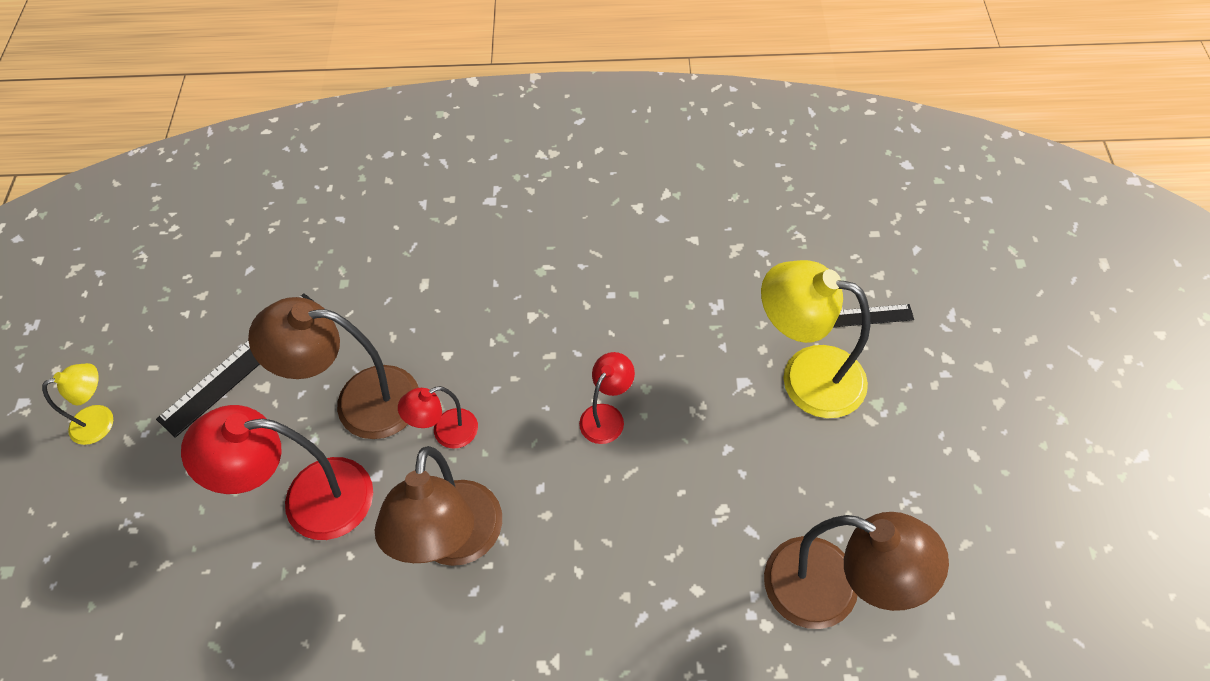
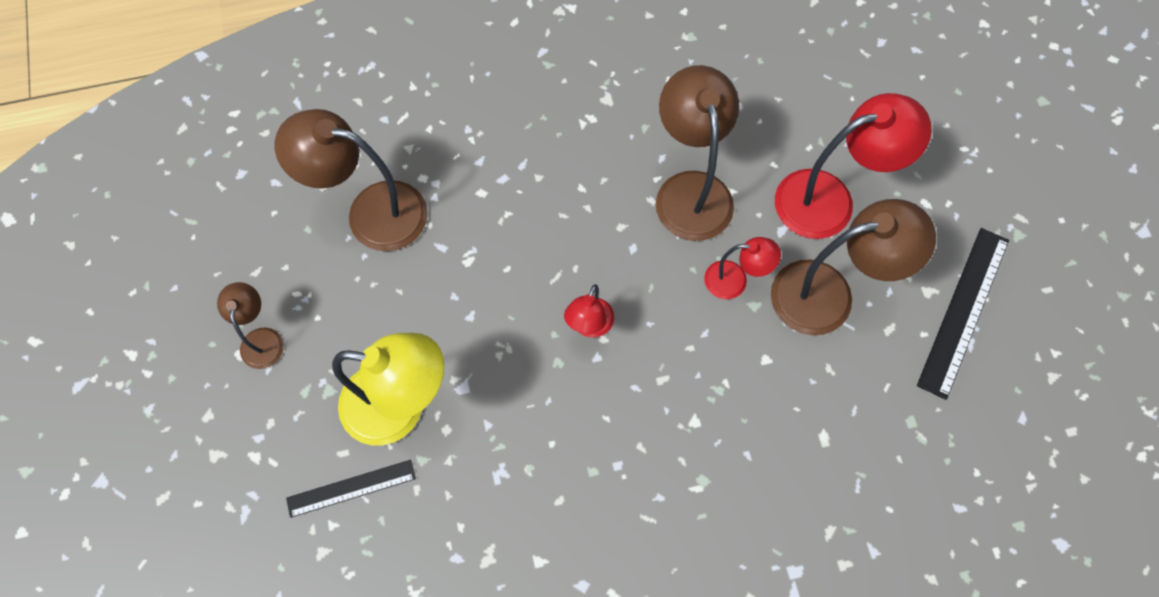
camera: 165 degrees right, 10 degrees up
(101, 420) = (1058, 230): yellow lamp -> none
(446, 433) = (735, 280): red lamp -> red lamp turned 45 degrees clockwise
(951, 467) = (261, 339): none -> brown lamp

